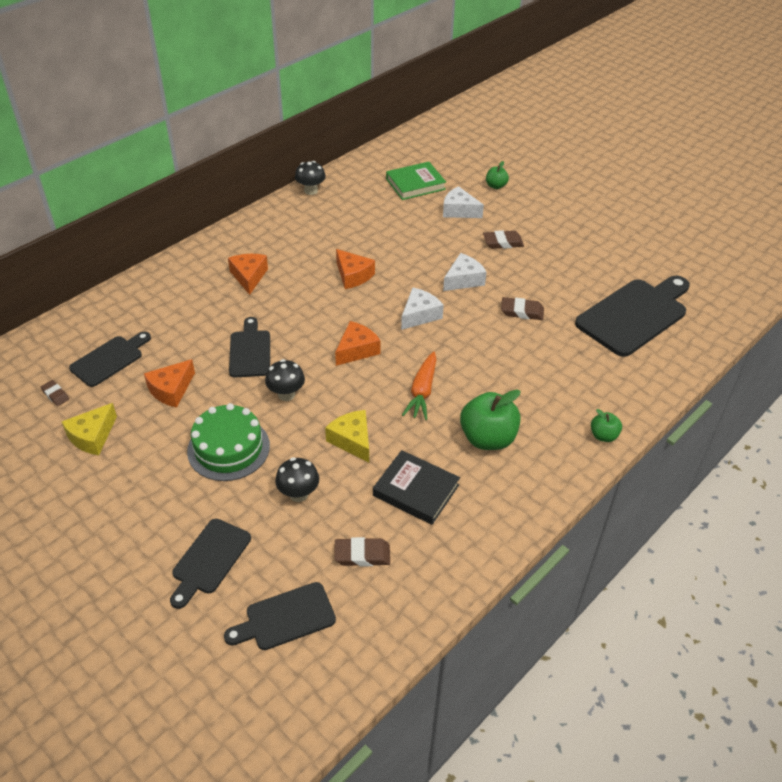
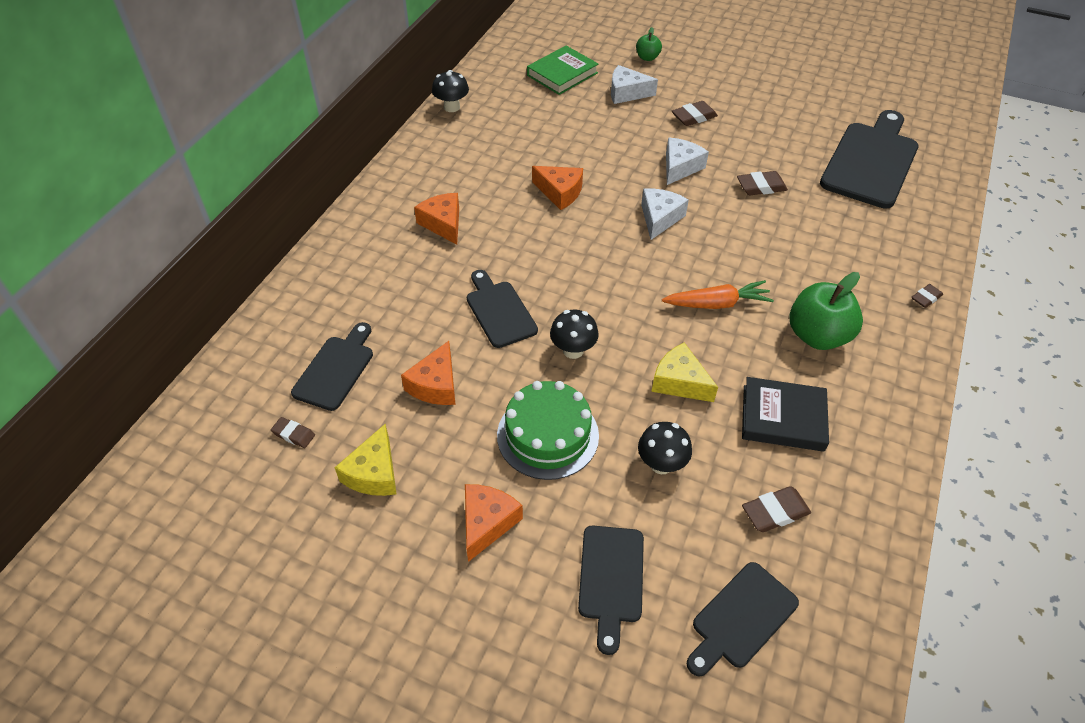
camera: 20 degrees left, 5 degrees up
(357, 350) = (618, 276): orange cheese -> orange cheese (487, 523)
(422, 392) = (717, 304): orange carrot -> orange carrot turned 90 degrees counterclockwise
(603, 436) = (926, 298): green apple -> brown eraser

